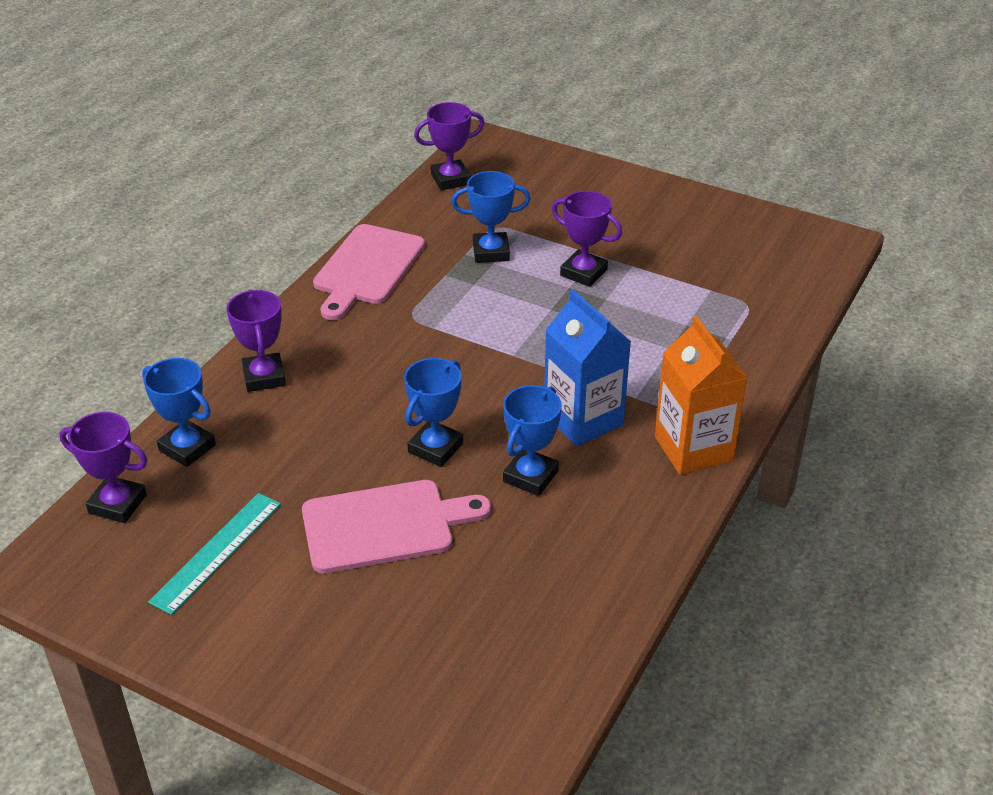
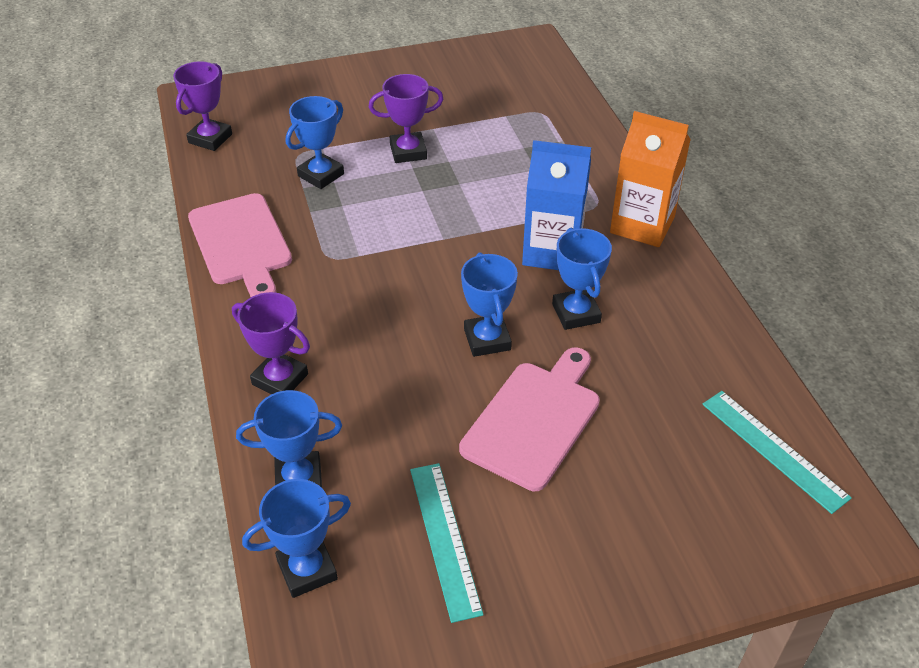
camera: 45 degrees left, 5 degrees up
(117, 504) = (307, 570): purple trophy -> blue trophy
(529, 685) = (773, 449): none -> turquoise ruler

